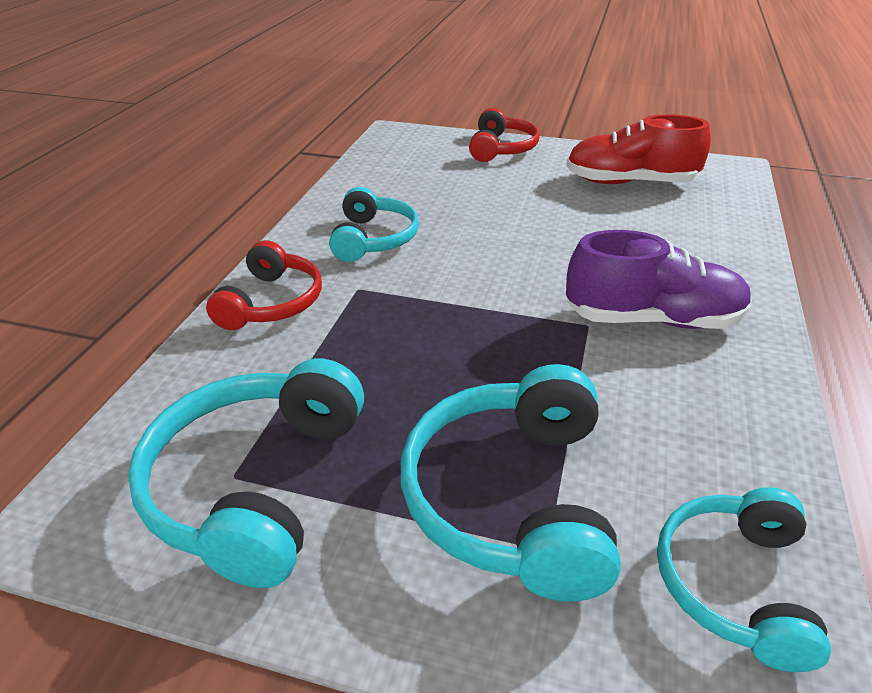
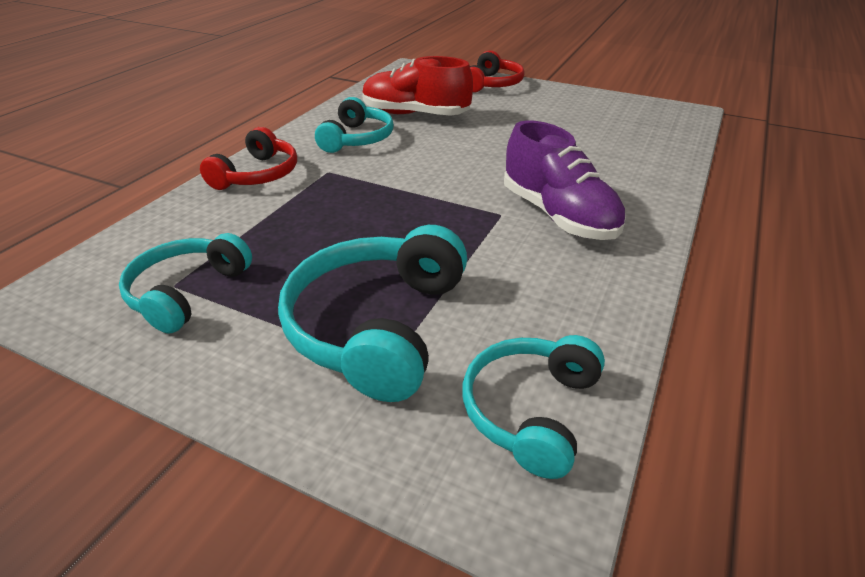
camera: 10 degrees right, 0 degrees up
(256, 484) = (187, 292): turquoise headphones -> turquoise headphones, size x0.65
(630, 182) = (590, 116): red shoe -> red shoe (415, 114)
(653, 319) = (558, 216): purple shoe -> purple shoe turned 45 degrees clockwise

